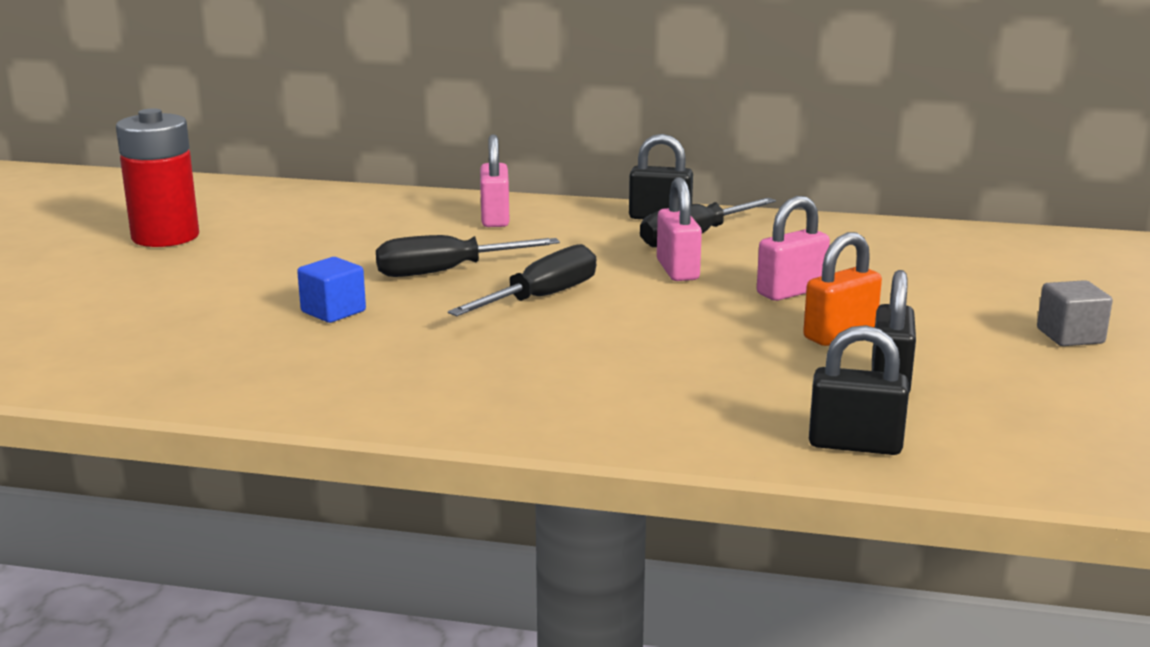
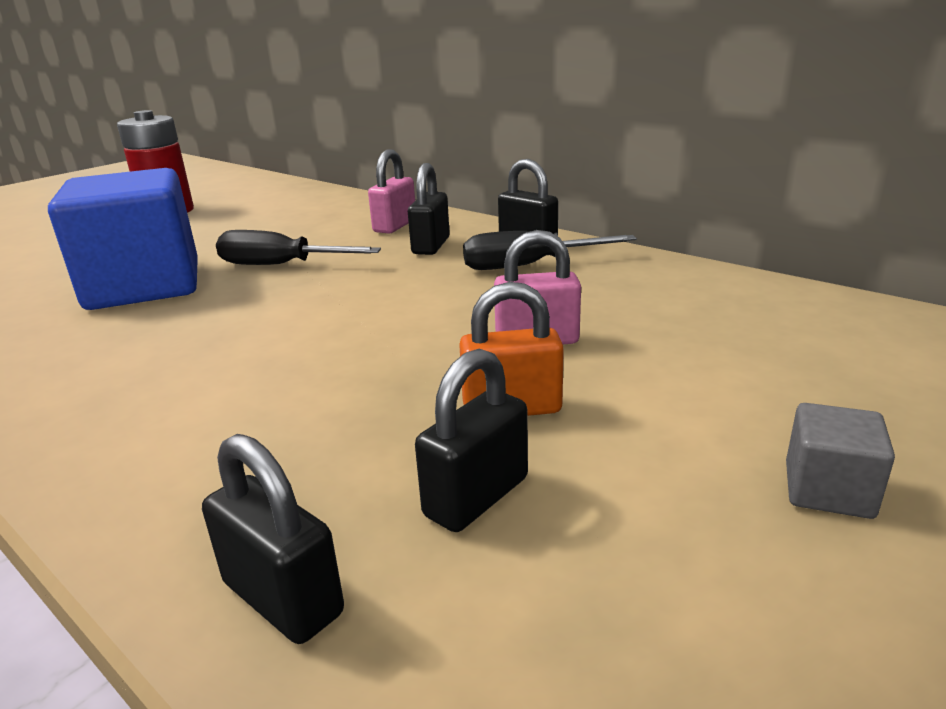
camera: 30 degrees right, 5 degrees up
(333, 311) = (144, 286): blue cube -> blue cube, size x2.46
(541, 298) = (304, 303): black screwdriver -> none
(570, 233) = (431, 246): none -> black padlock
(677, 270) = (462, 296): pink padlock -> none

